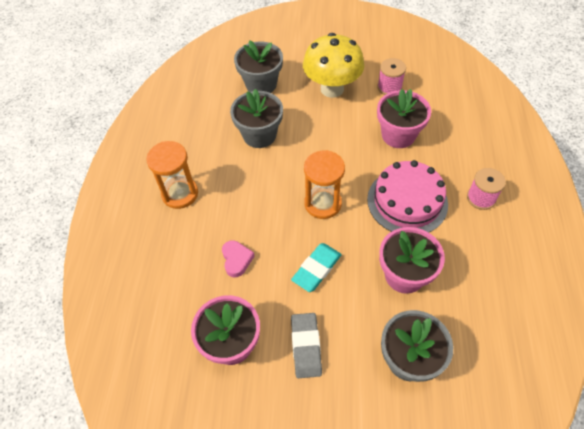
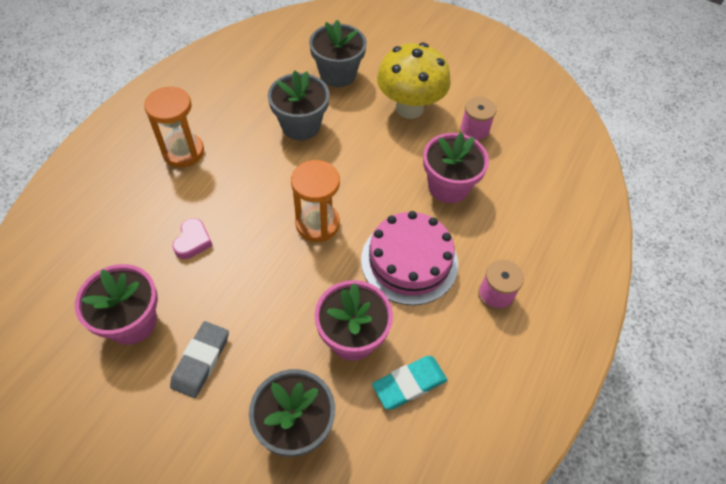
camera: 20 degrees right, 0 degrees up
(316, 269) = (265, 288): turquoise eraser -> turquoise eraser (409, 384)

